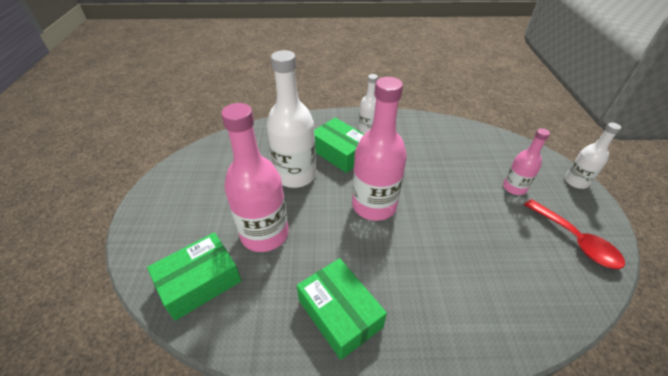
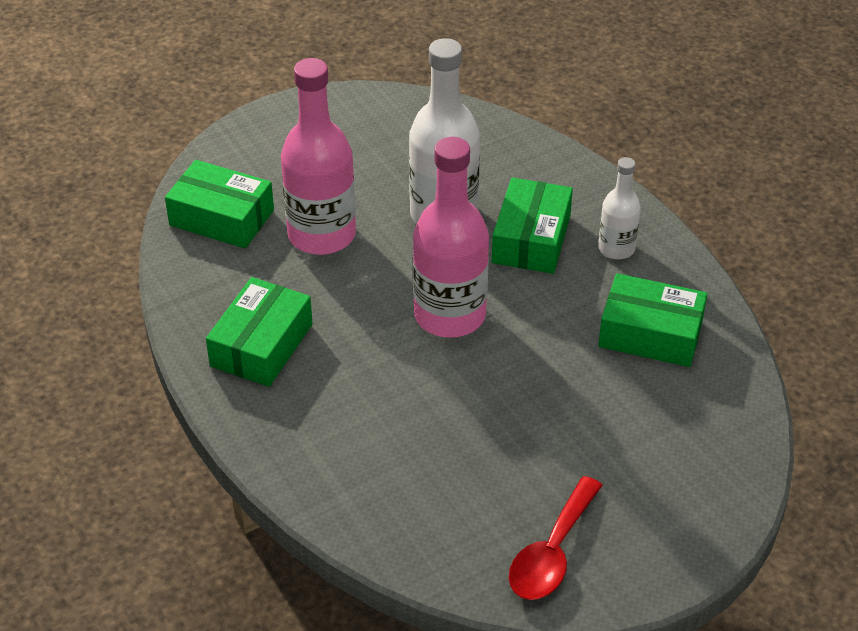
camera: 60 degrees right, 0 degrees up
(430, 143) = (650, 334): none -> green box
(514, 188) = (619, 463): pink bottle -> none
(576, 181) = (706, 542): white bottle -> none

